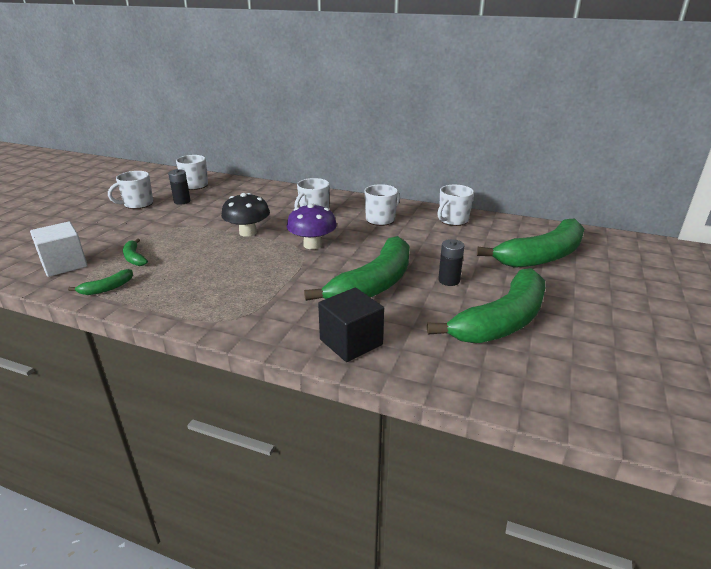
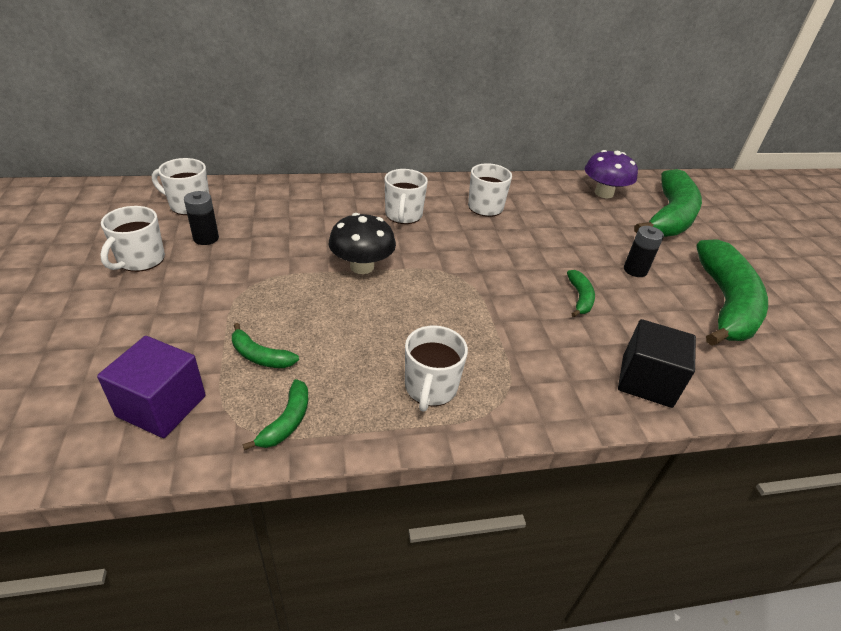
camera: 35 degrees left, 10 degrees up
(64, 264) = (162, 406): white cube -> purple cube
(312, 245) = (458, 263): purple mushroom -> purple mushroom (603, 193)
(373, 284) = (580, 298): green banana -> green banana, size x0.42
(452, 220) = (552, 191): white mug -> white mug (430, 388)

